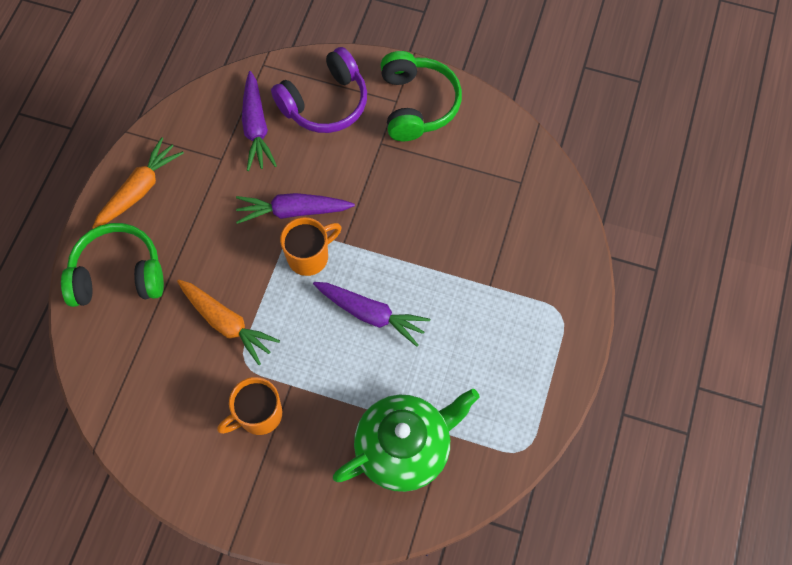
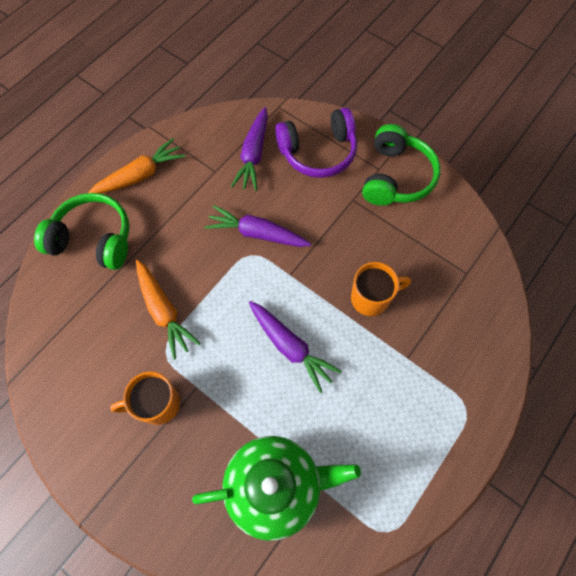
camera: 20 degrees right, 0 degrees up
(309, 256) = (256, 277): orange mug -> orange mug (371, 298)

